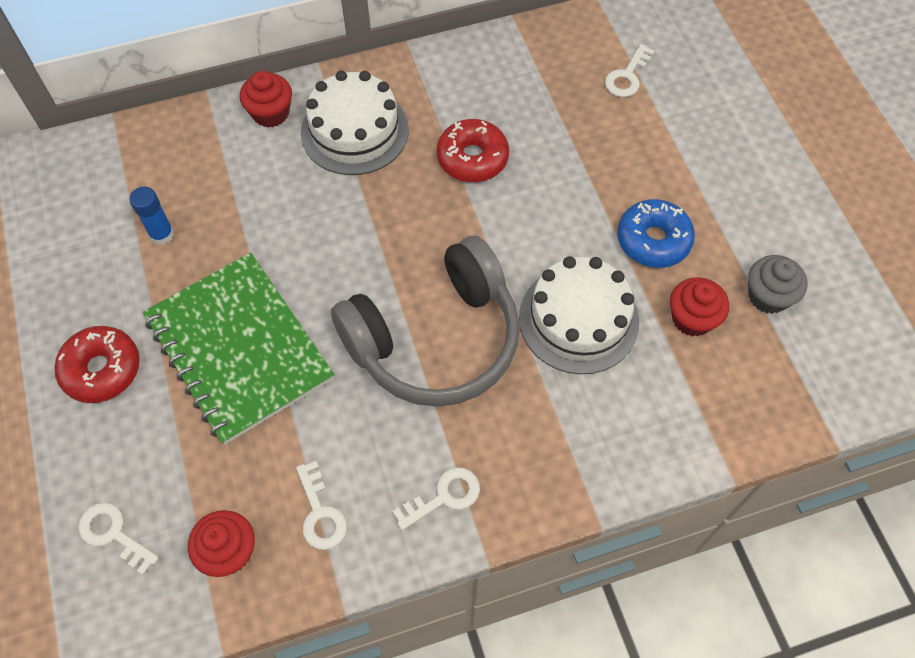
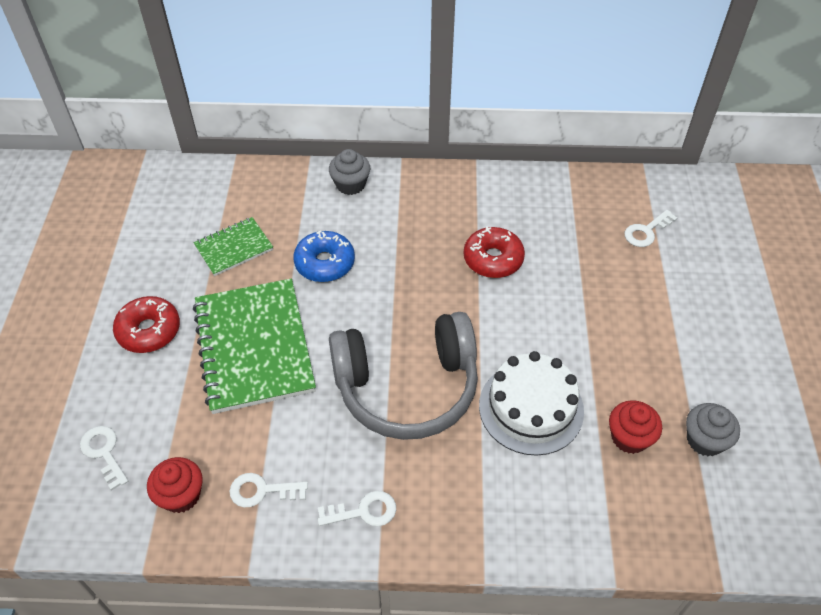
camera: 20 degrees right, 10 degrees down
(162, 234) = (234, 248): blue glue stick -> green notebook
(270, 113) = (350, 184): red cupcake -> grey cupcake
(320, 513) = (262, 491): white key -> white key turned 90 degrees clockwise
(354, 131) = (408, 214): white cake -> none
(653, 240) = (619, 365): blue donut -> blue donut (325, 263)

